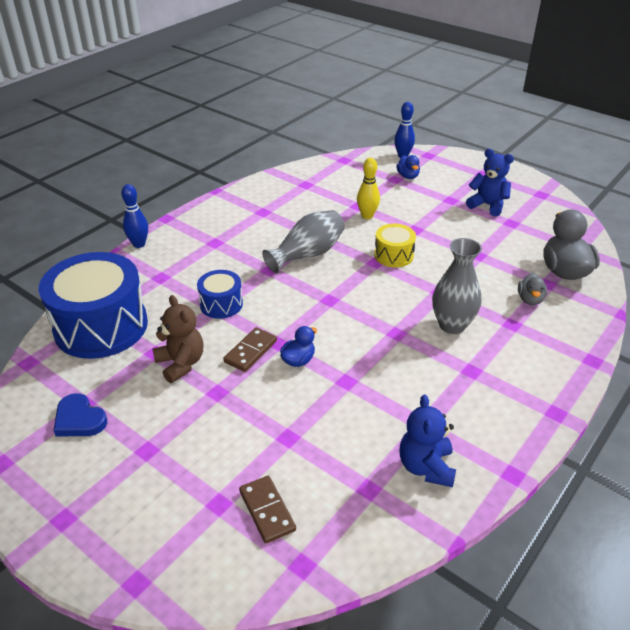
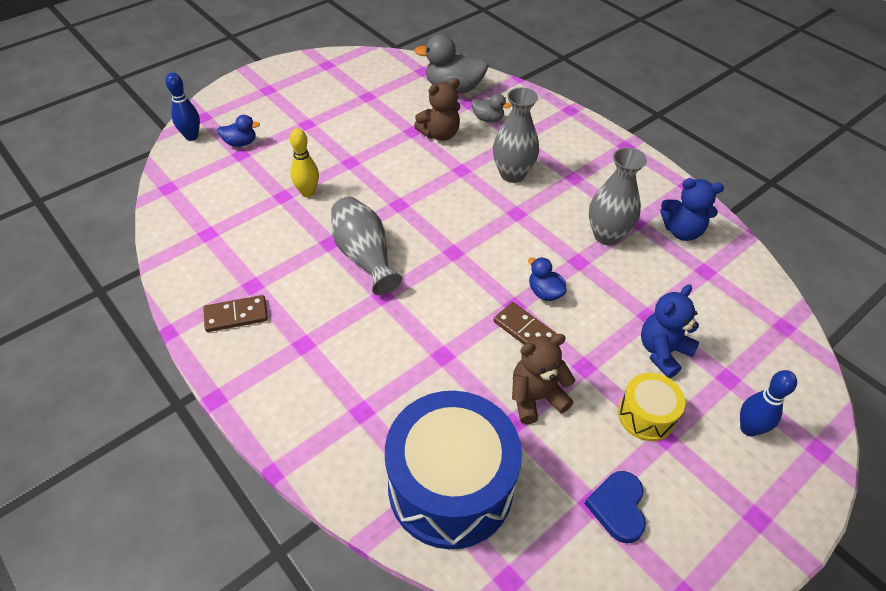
camera: 80 degrees left, 10 degrees up
(79, 419) = (618, 507): blue heart -> blue heart turned 135 degrees clockwise
(139, 244) = (271, 436): blue bowling pin -> blue bowling pin (748, 428)
(221, 304) = (437, 349): blue drum -> none
(267, 510) = (733, 343): brown domino -> brown domino (236, 315)
(392, 401) = (607, 235): none -> grey vase
(394, 255) = (391, 188): yellow drum -> yellow drum (646, 415)
(484, 272) = (440, 134): none -> brown teddy bear
(488, 205) = (329, 102): blue teddy bear -> blue teddy bear (662, 352)

